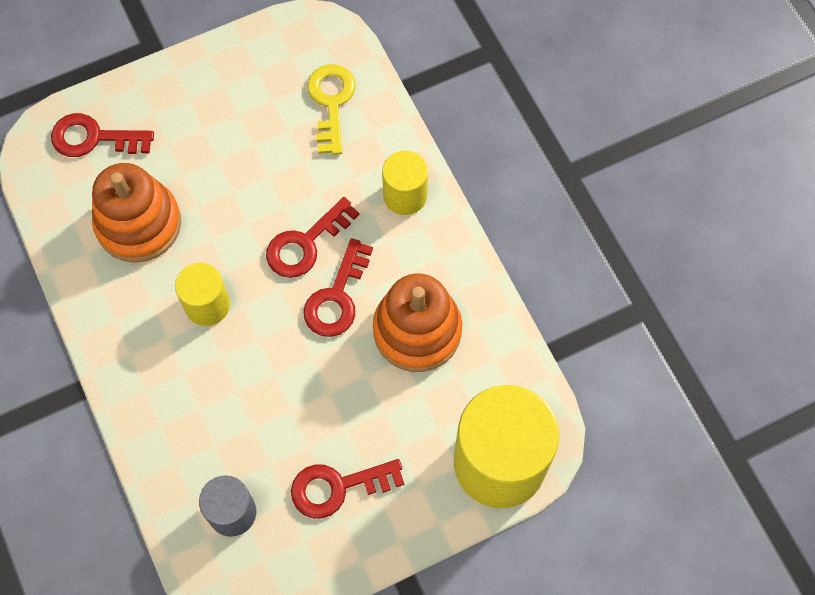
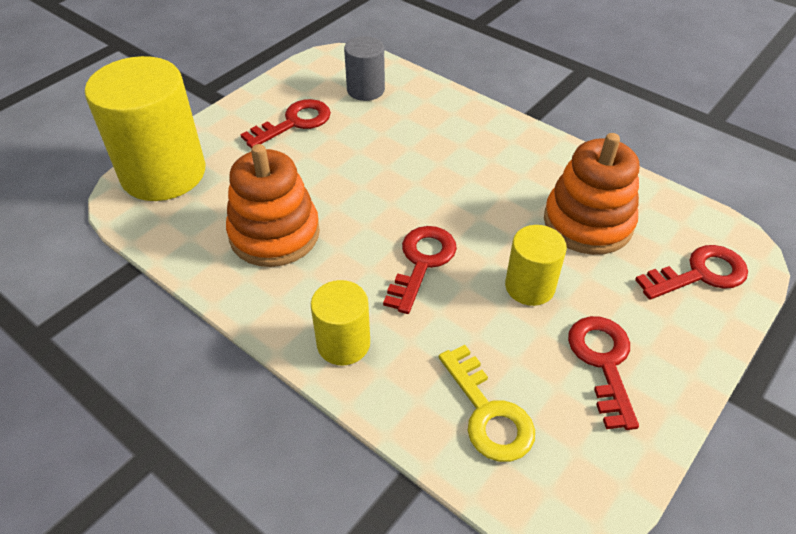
camera: 155 degrees right, 20 degrees down
(207, 305) = (477, 189): yellow cylinder -> yellow cylinder (530, 286)
(337, 297) = (365, 232): red key -> red key (603, 362)

